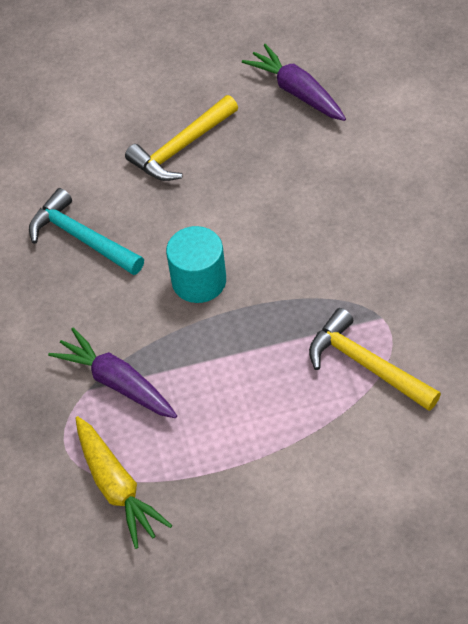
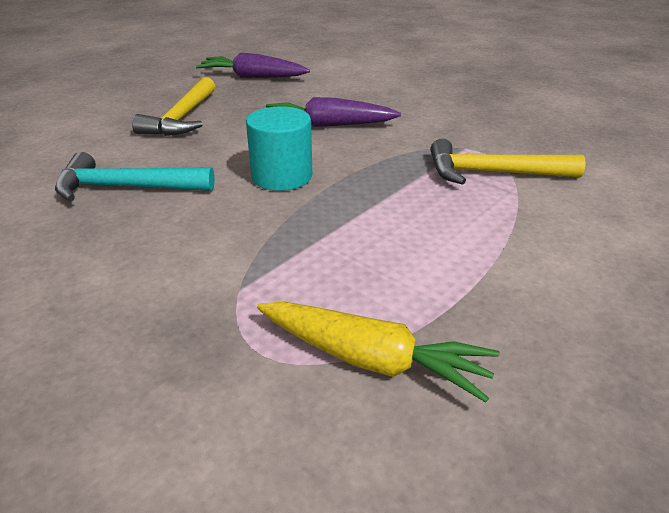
camera: 40 degrees left, 20 degrees down
(117, 382) = (270, 269): purple carrot -> purple carrot (328, 125)

